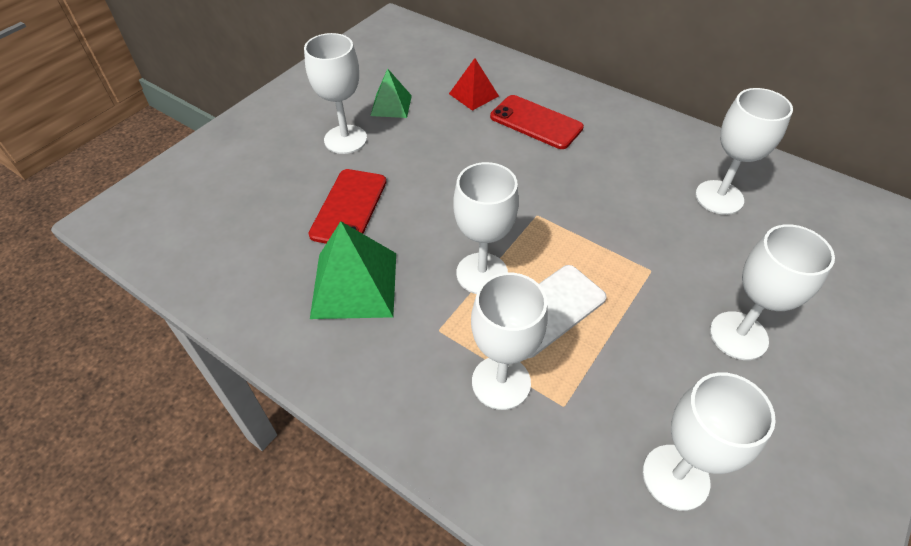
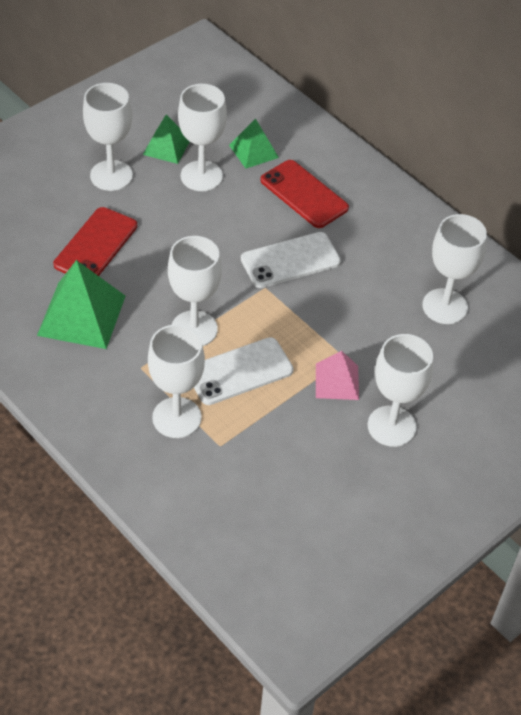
camera: 10 degrees right, 0 degrees up
(473, 95) = (253, 151): red pyramid -> green pyramid
(550, 184) = (290, 260): none -> white phone
(656, 298) = (337, 381): none -> pink pyramid
(675, 477) = (283, 511): white goblet -> white goblet (201, 176)

